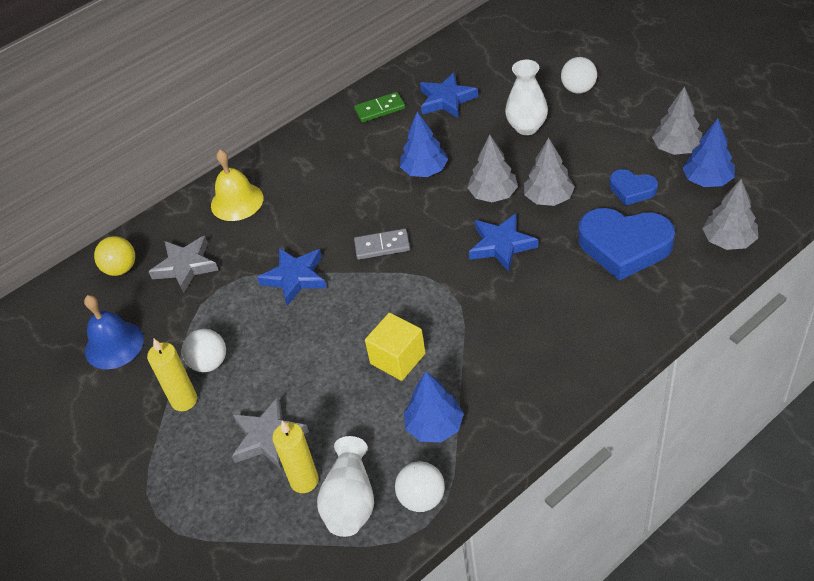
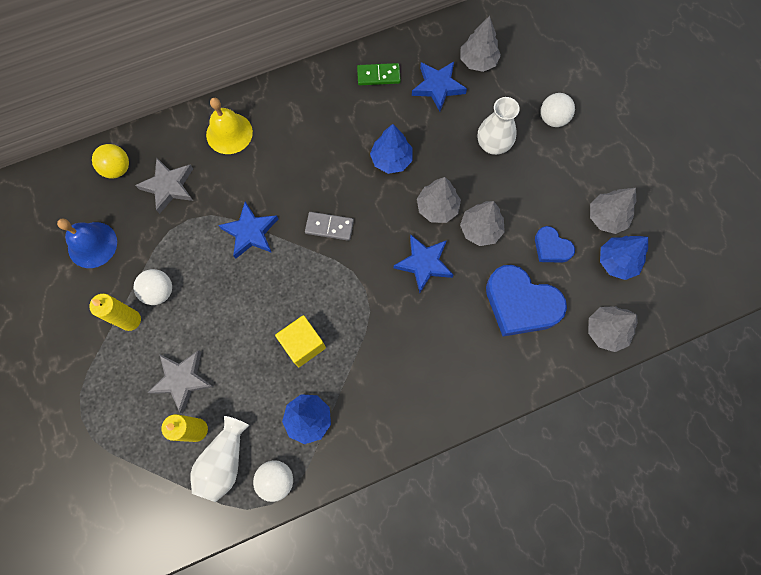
camera: 10 degrees right, 25 degrees up
(478, 69) = (478, 61): none -> grey tree

